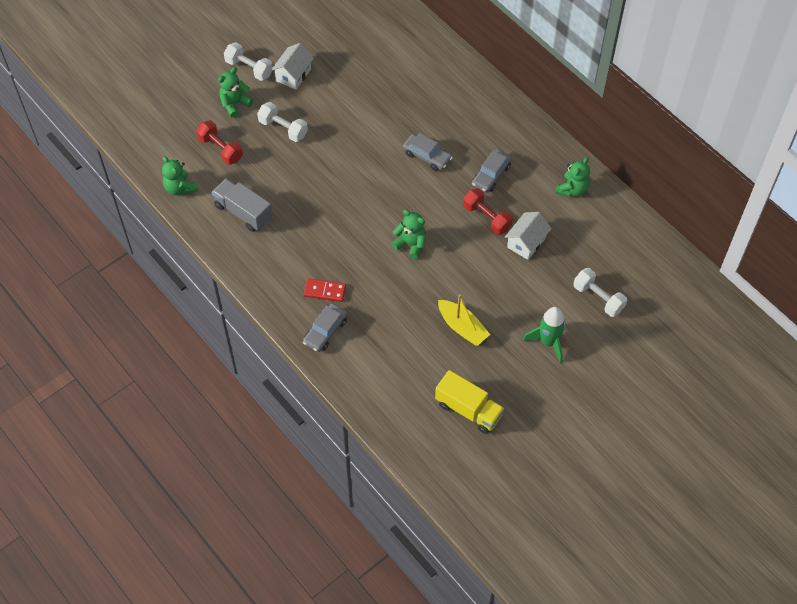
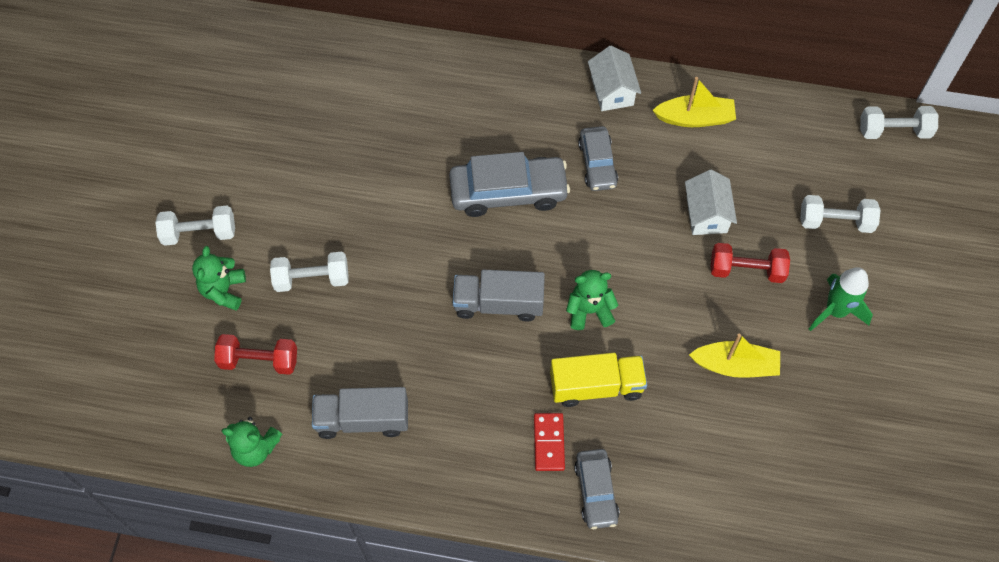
camera: 40 degrees left, 5 degrees up
(293, 75) = (262, 203): white house -> white house (612, 91)
(325, 291) = (548, 442): red domino -> red domino turned 60 degrees counterclockwise
(366, 207) = (498, 303): none -> grey truck
(427, 156) = (508, 192): grey car -> grey car, size x1.64
(468, 410) = (832, 457): yellow truck -> yellow truck (596, 386)
(486, 218) = (639, 217): red dumbbell -> red dumbbell (746, 270)
(572, 189) = (695, 118): green teddy bear -> yellow boat
(687, 276) = (894, 131): none -> white dumbbell

